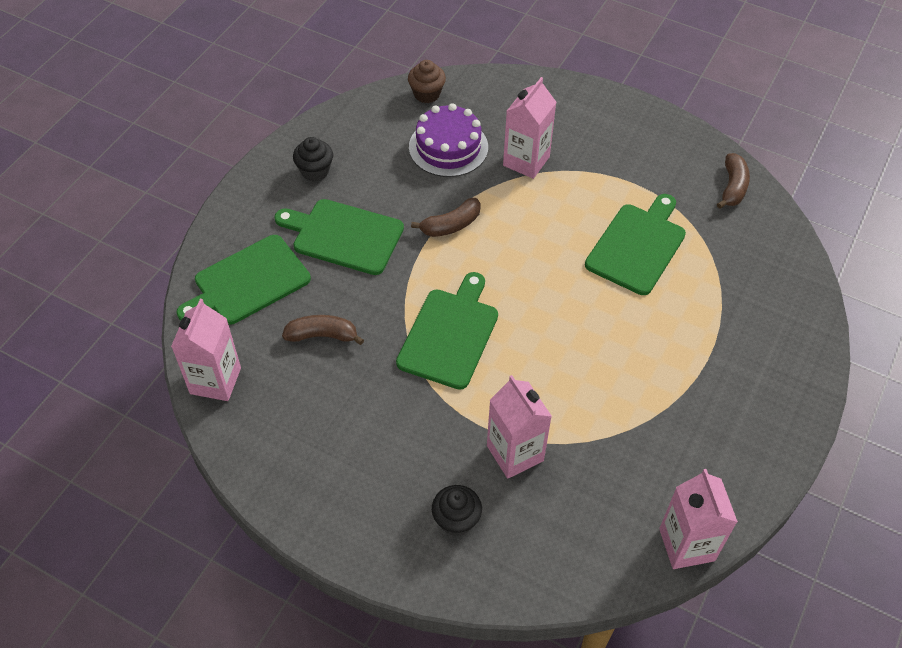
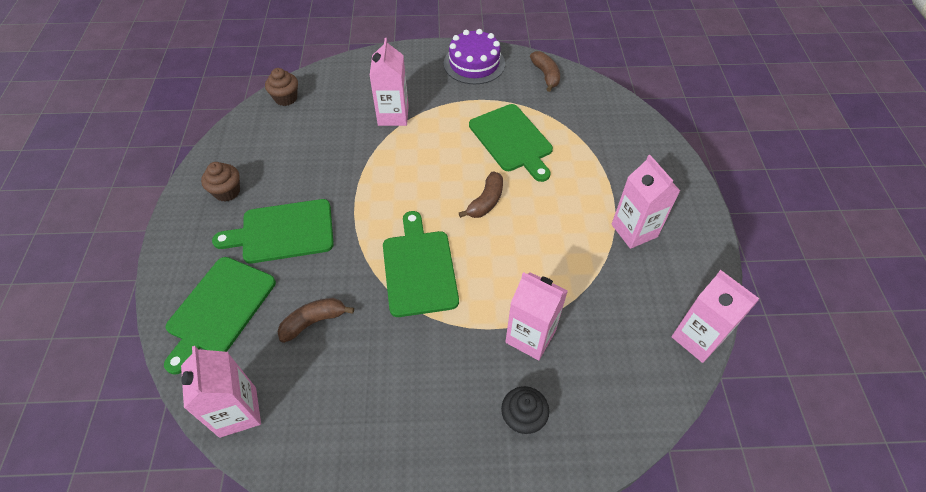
camera: 30 degrees left, 0 degrees up
(315, 171) = (227, 192): black cupcake -> brown cupcake
(448, 147) = (327, 129): purple cake -> purple cake (474, 63)
(451, 225) = (366, 185): brown banana -> brown banana (486, 201)
(638, 246) = (512, 140): green cutting board -> green cutting board turned 150 degrees clockwise
(703, 406) = (634, 230): none -> pink carton

